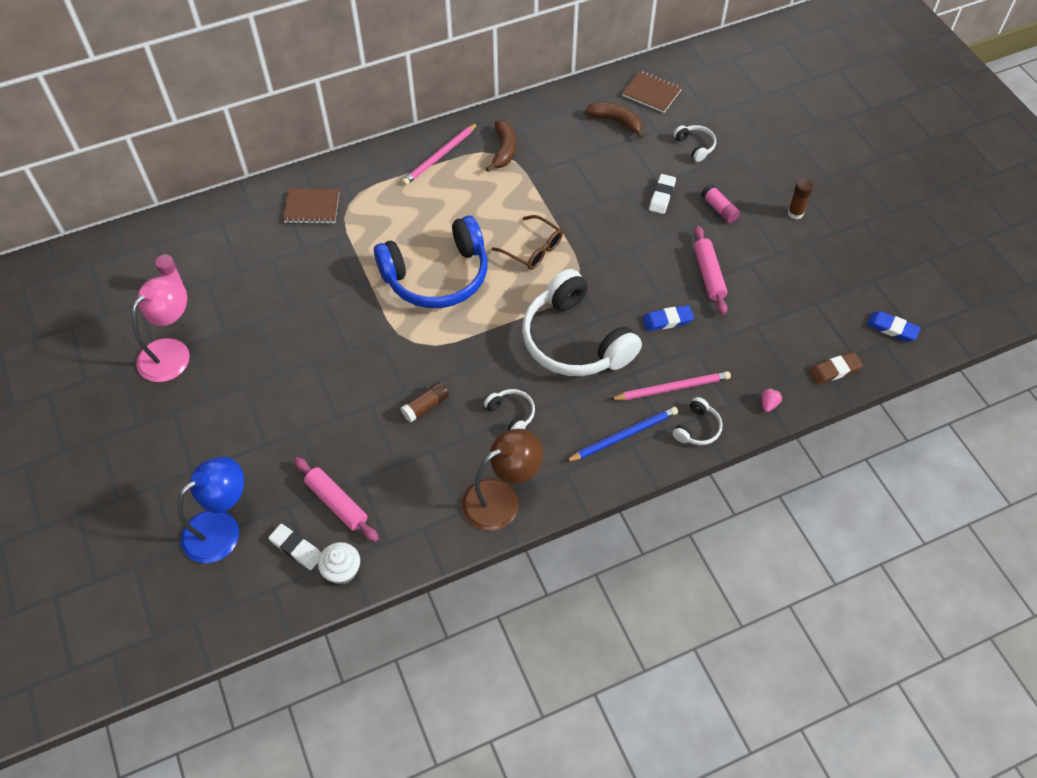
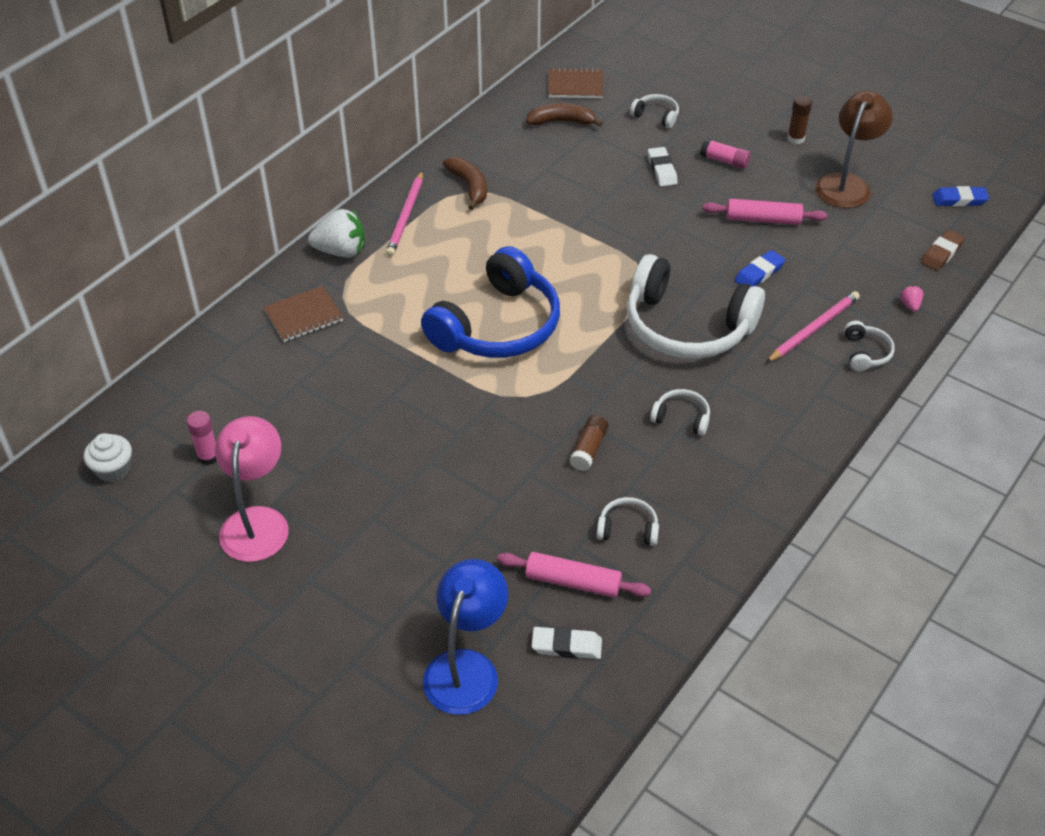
camera: 30 degrees left, 10 degrees down
(342, 570) = (633, 642): white cupcake -> white cupcake (113, 469)
(374, 166) = (341, 251): none -> white strawberry
(405, 482) = (628, 529): none -> white headphones
(501, 498) = (737, 498): brown lamp -> brown lamp (846, 184)
(533, 249) = (576, 263): brown glasses -> none
(624, 435) = (805, 389): blue pencil -> none
(708, 274) = (763, 219): pink rolling pin -> pink rolling pin turned 45 degrees counterclockwise

